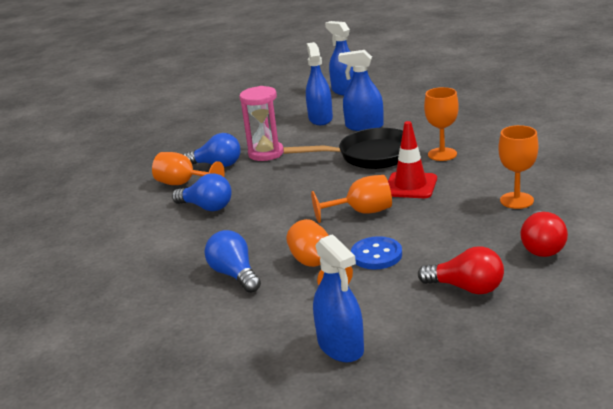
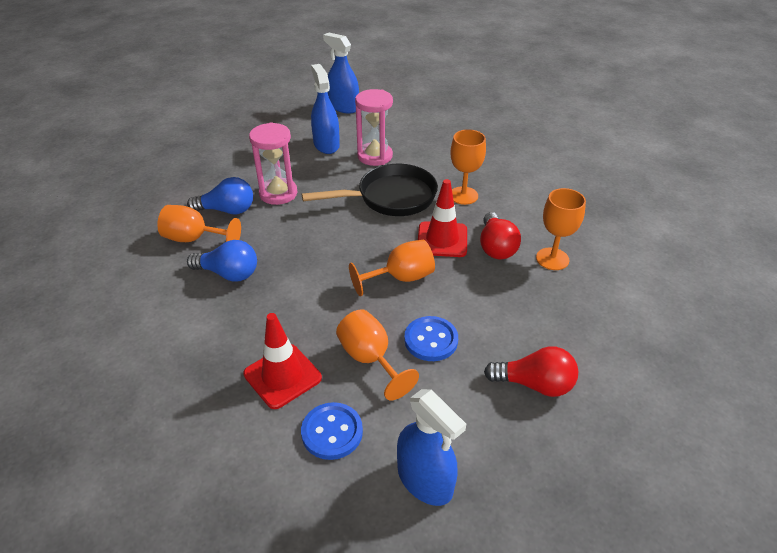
camera: 15 degrees left, 15 degrees up
(235, 274) = (282, 376): blue light bulb -> red traffic cone
(267, 312) = (332, 432): none -> blue button
(364, 126) = (375, 156): blue spray bottle -> pink hourglass
(541, 246) = (592, 322): red light bulb -> red light bulb (496, 247)

